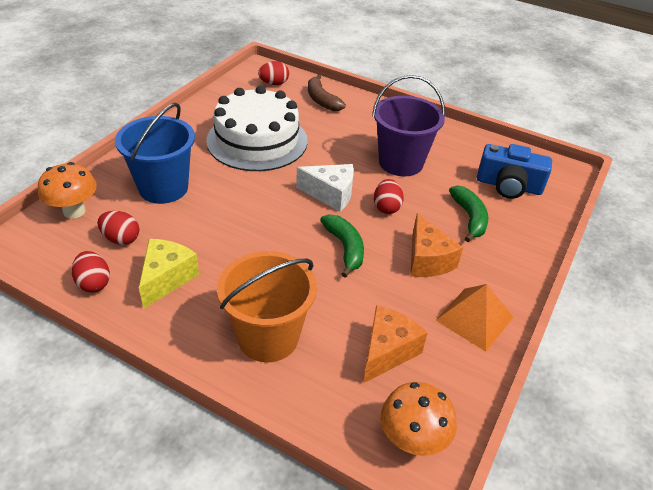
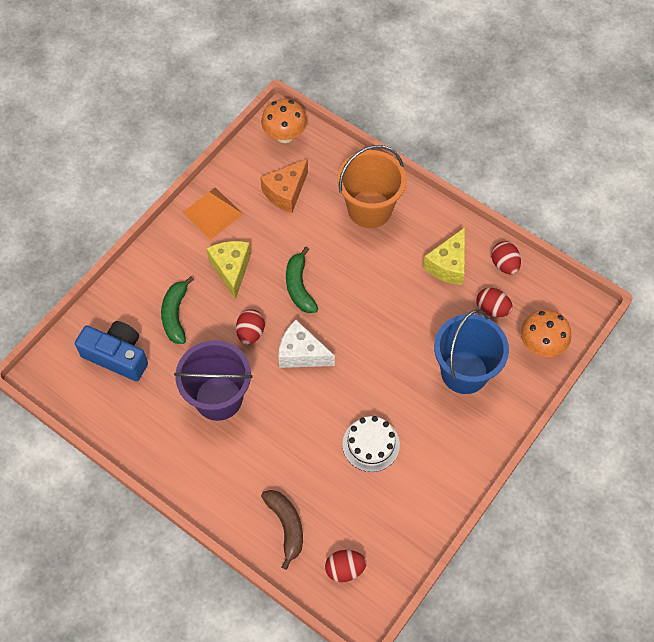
camera: 170 degrees left, 20 degrees up
(257, 140) = (371, 444): white cake -> white cake, size x0.51
(427, 260) = (231, 269): orange cheese -> yellow cheese

